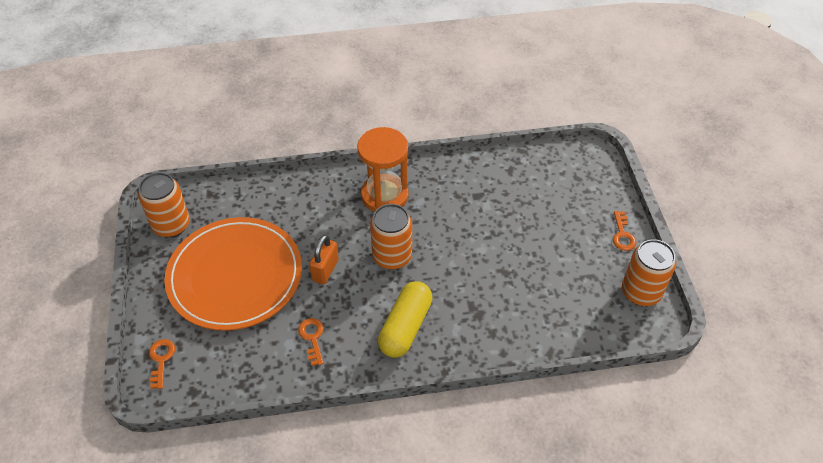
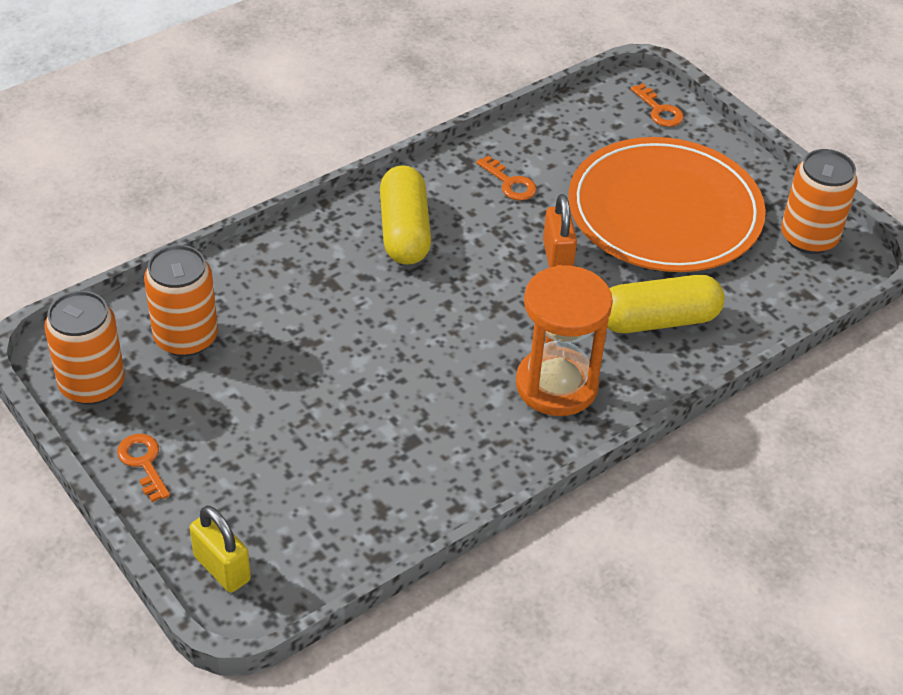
camera: 150 degrees right, 5 degrees down
(302, 209) = (658, 320): none -> yellow capsule
(392, 256) = (481, 305): orange can -> orange can (186, 337)
(598, 171) = (222, 568): none -> yellow padlock

